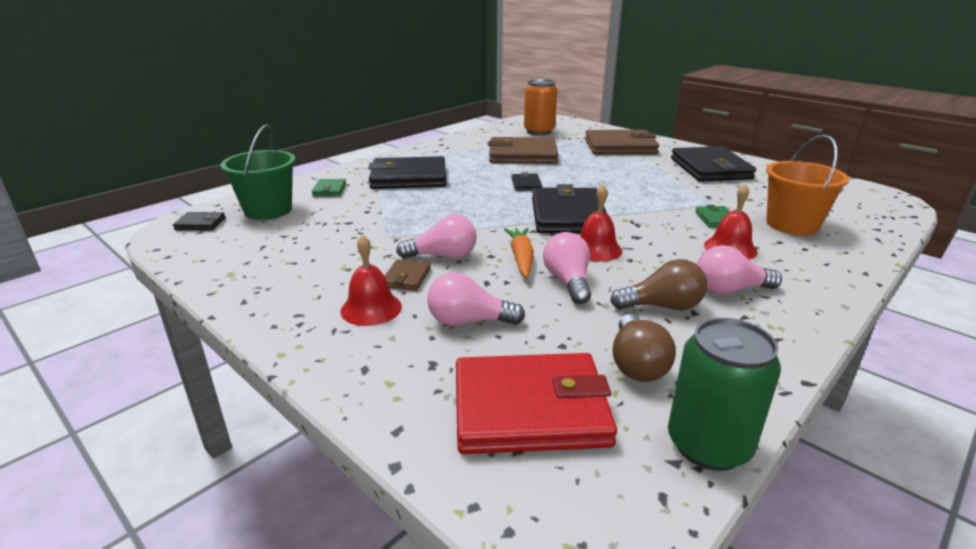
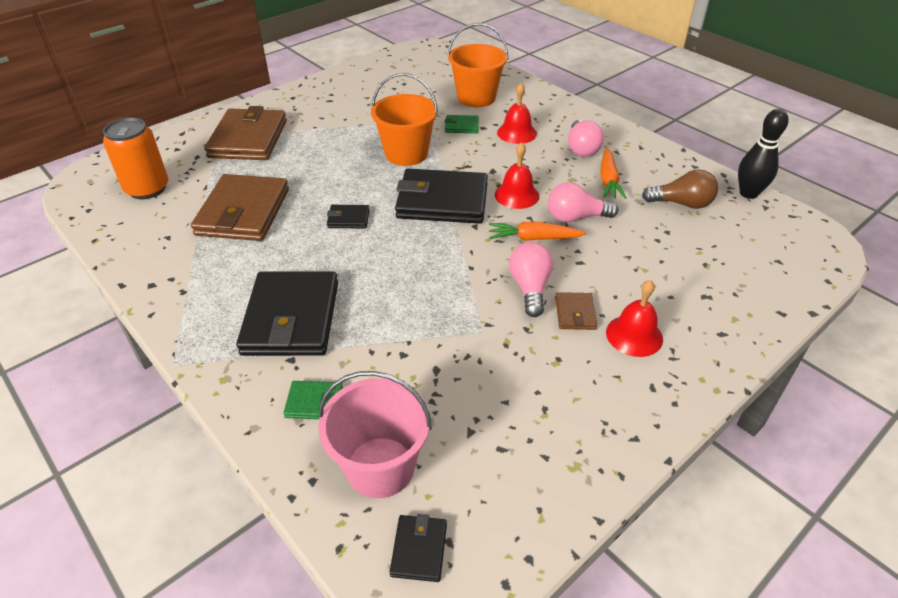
camera: 85 degrees left, 15 degrees up
(268, 210) = (380, 467): green bucket -> pink bucket
(406, 277) = (575, 313): brown wallet -> brown wallet turned 75 degrees clockwise
(469, 321) = (645, 275): pink light bulb -> none
(530, 409) = (740, 253): red wallet -> none
(639, 198) = (406, 154): none -> orange bucket
(662, 306) = (608, 180): brown light bulb -> orange carrot
(708, 445) = (748, 193): green can -> black bowling pin
(710, 169) = (341, 102): black wallet -> none

